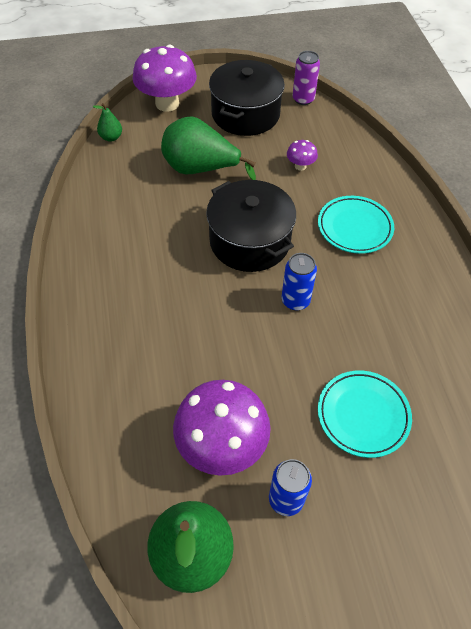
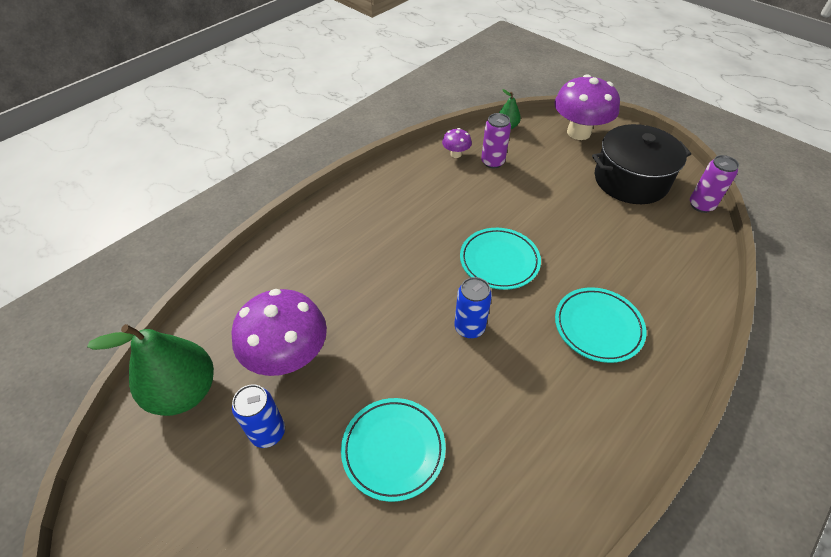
camera: 55 degrees right, 5 degrees down
(142, 174) = (492, 162): none -> purple can
(200, 169) = (537, 189): green pear -> none
(249, 241) = (499, 261): black pot -> turquoise plate
(300, 166) = (620, 247): purple mushroom -> purple mushroom (456, 154)

